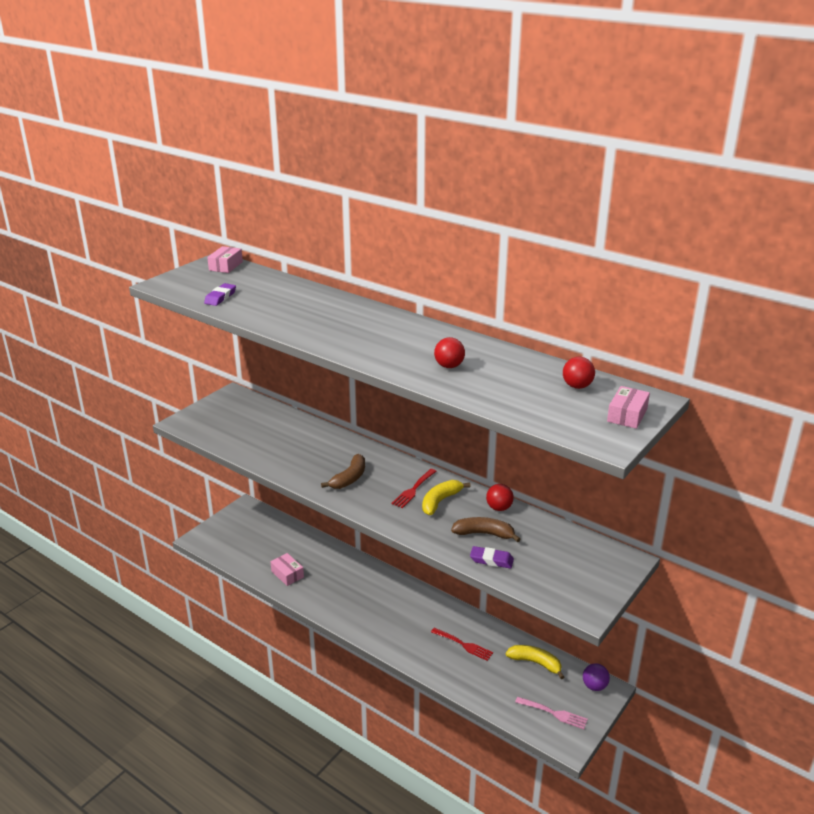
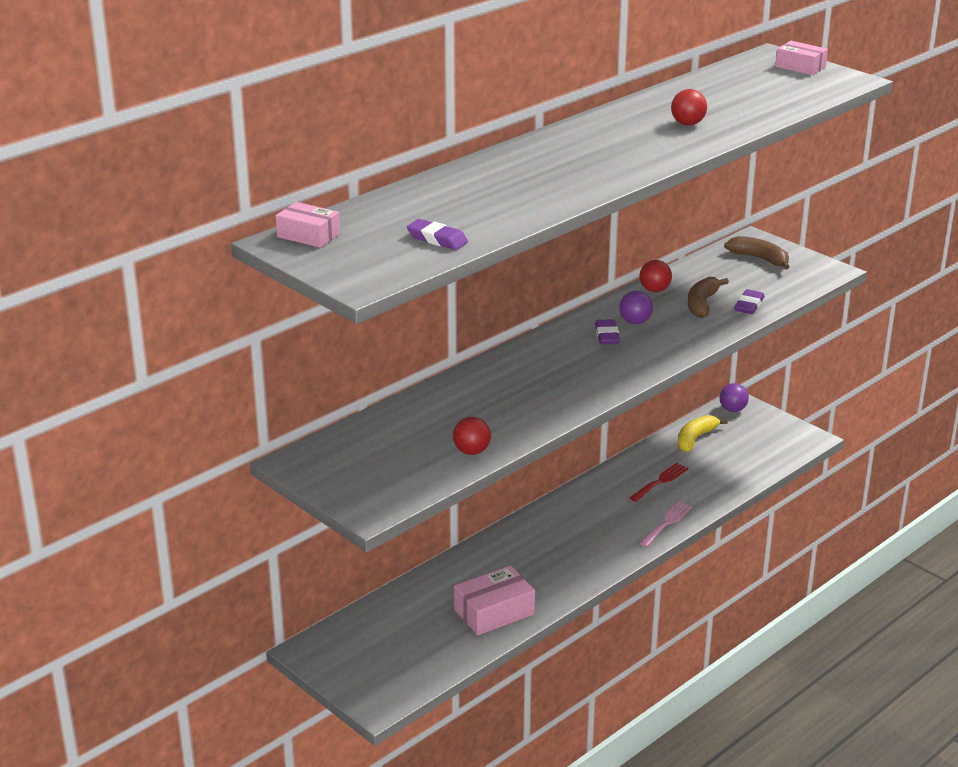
camera: 80 degrees left, 0 degrees up
(287, 574) = (494, 612): pink box -> pink box, size x1.53
(349, 478) = (571, 375): brown banana -> brown banana (759, 258)
(413, 489) = (607, 336): red fork -> purple eraser
(440, 501) = (635, 322): yellow banana -> purple ball
(553, 713) = (769, 440): pink fork -> pink fork (666, 523)
(577, 386) = (741, 77): red ball -> red ball (471, 451)

